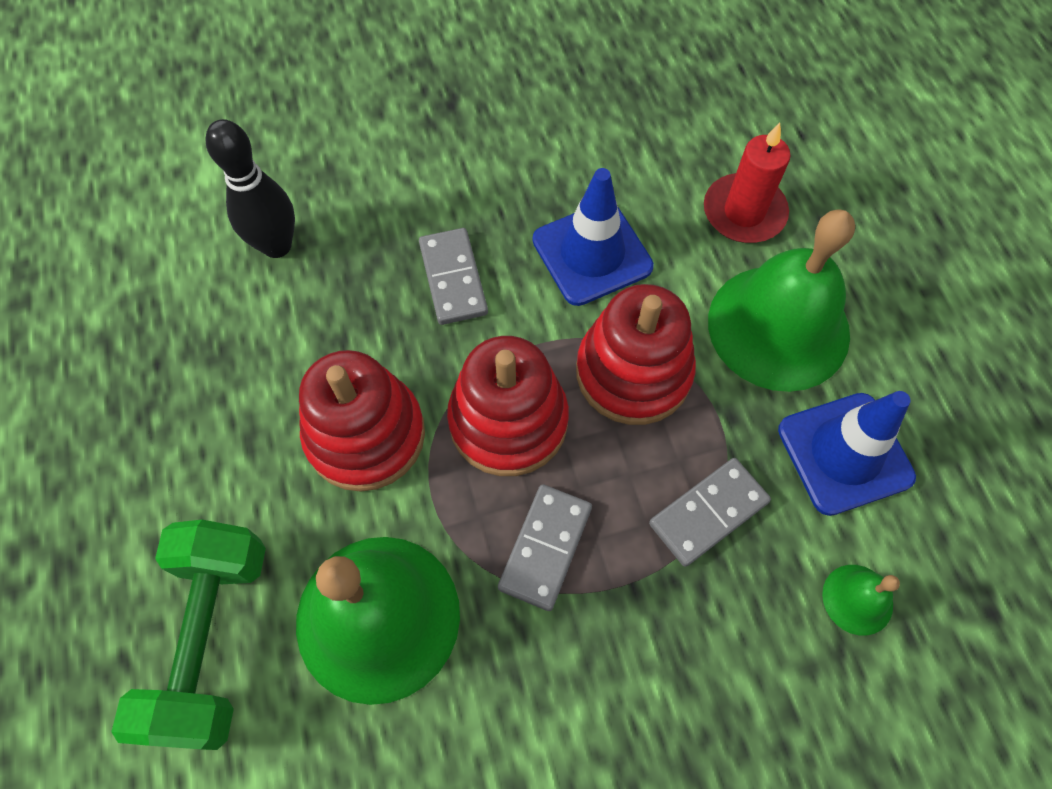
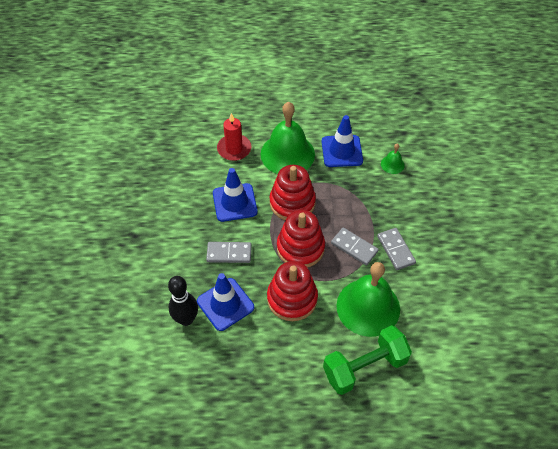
camera: 75 degrees left, 10 degrees down
(212, 640) = (364, 367): green dumbbell -> green dumbbell turned 45 degrees counterclockwise
(325, 305) = (225, 304): none -> blue traffic cone
(708, 513) = (353, 195): grey domino -> grey domino (396, 250)

